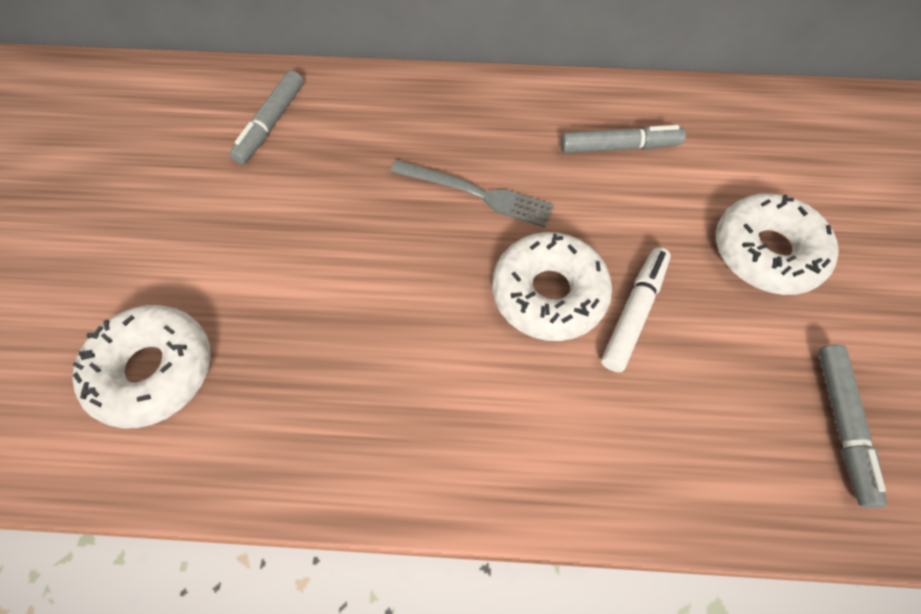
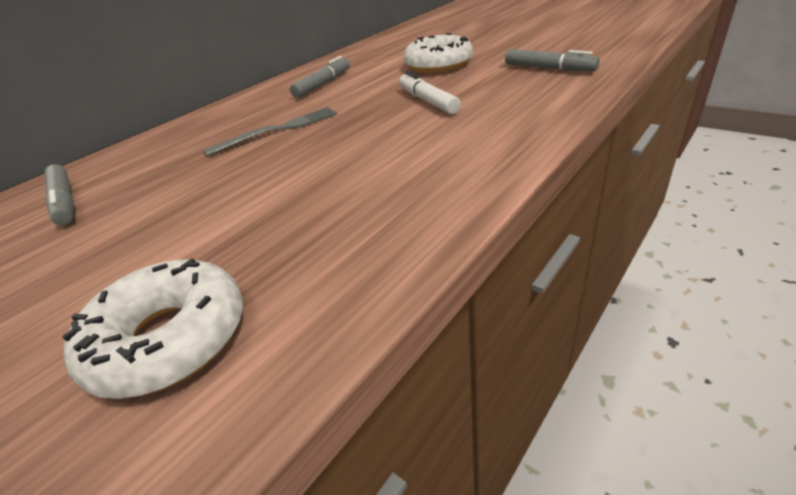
camera: 50 degrees left, 25 degrees down
(548, 294) = (381, 122): white donut -> none

